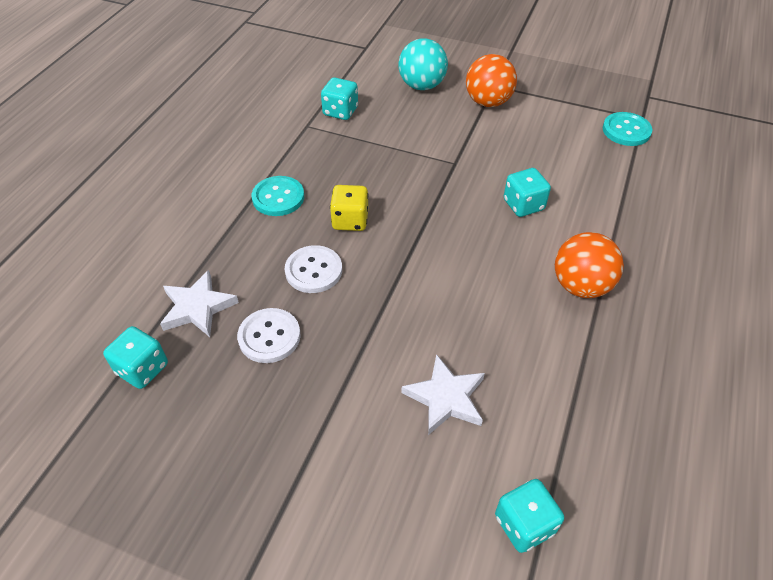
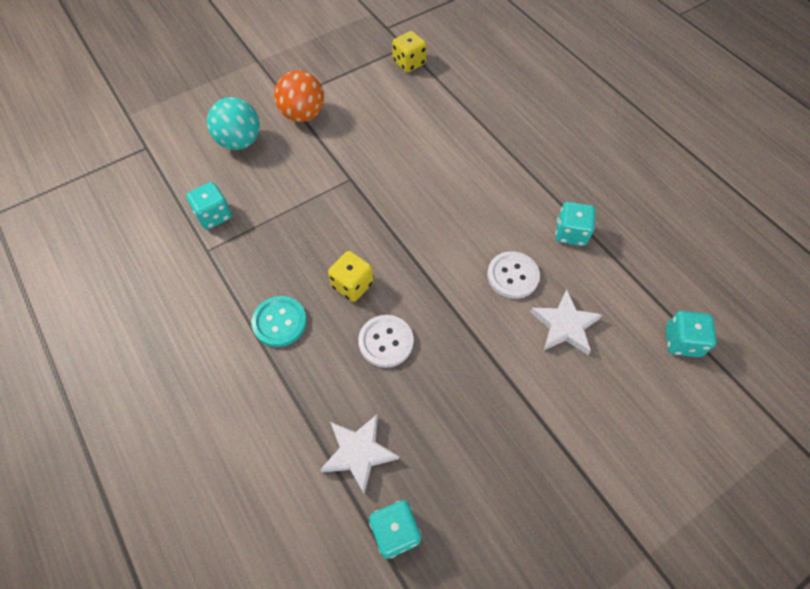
camera: 55 degrees left, 10 degrees up
(269, 337) = (431, 412): white button -> white button (512, 276)
(523, 205) = (429, 167): turquoise dice -> turquoise dice (571, 233)
(580, 286) = (526, 187): orange ball -> none
(626, 130) = (409, 63): turquoise button -> yellow dice

